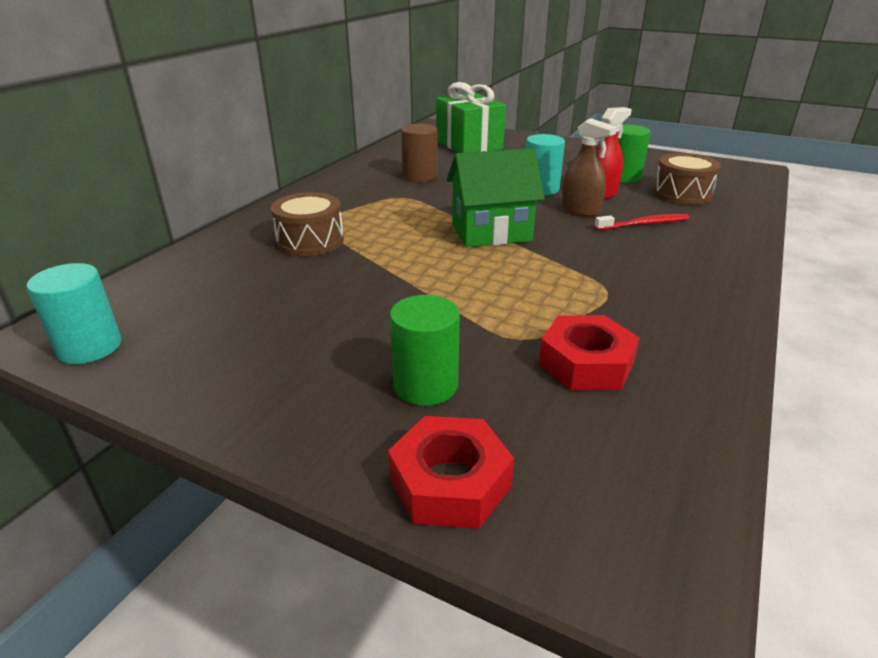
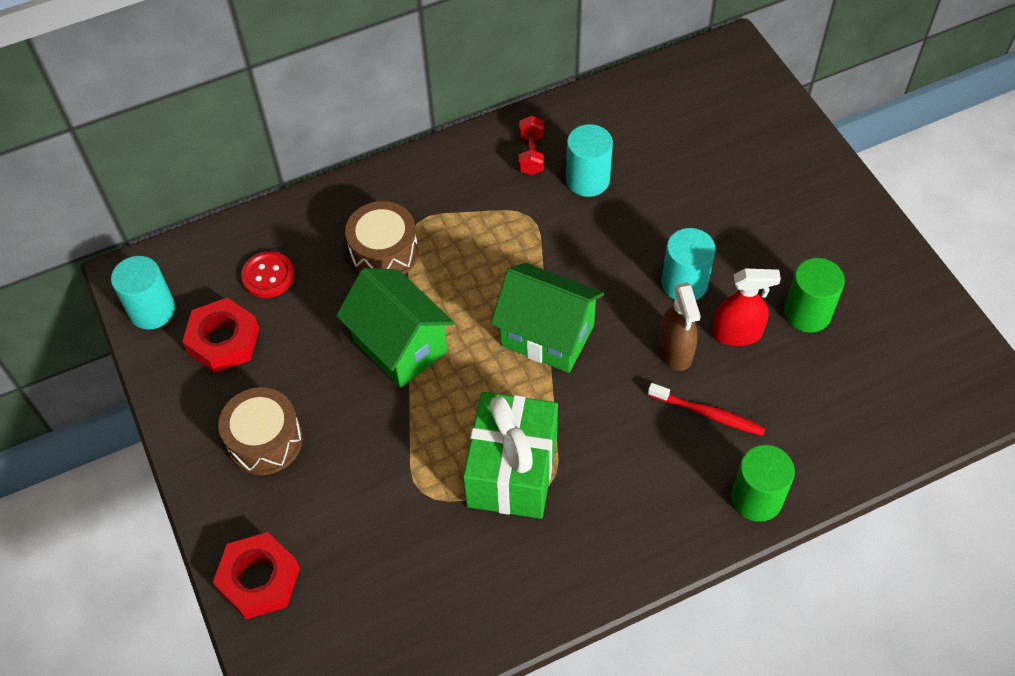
camera: 40 degrees right, 25 degrees up
(211, 284) = (268, 276): none -> red button
(368, 178) = (531, 154): none -> red dumbbell
(385, 275) = (400, 346): none -> green house
(420, 176) = (587, 180): brown cylinder -> turquoise cylinder
(425, 385) = (316, 493): green cylinder -> green cylinder (756, 498)
(469, 145) = (716, 130): green gift -> green gift (512, 470)
(586, 363) = (437, 548): red nut -> red nut (224, 341)
(682, 194) = (827, 387): brown drum -> brown drum (265, 441)

